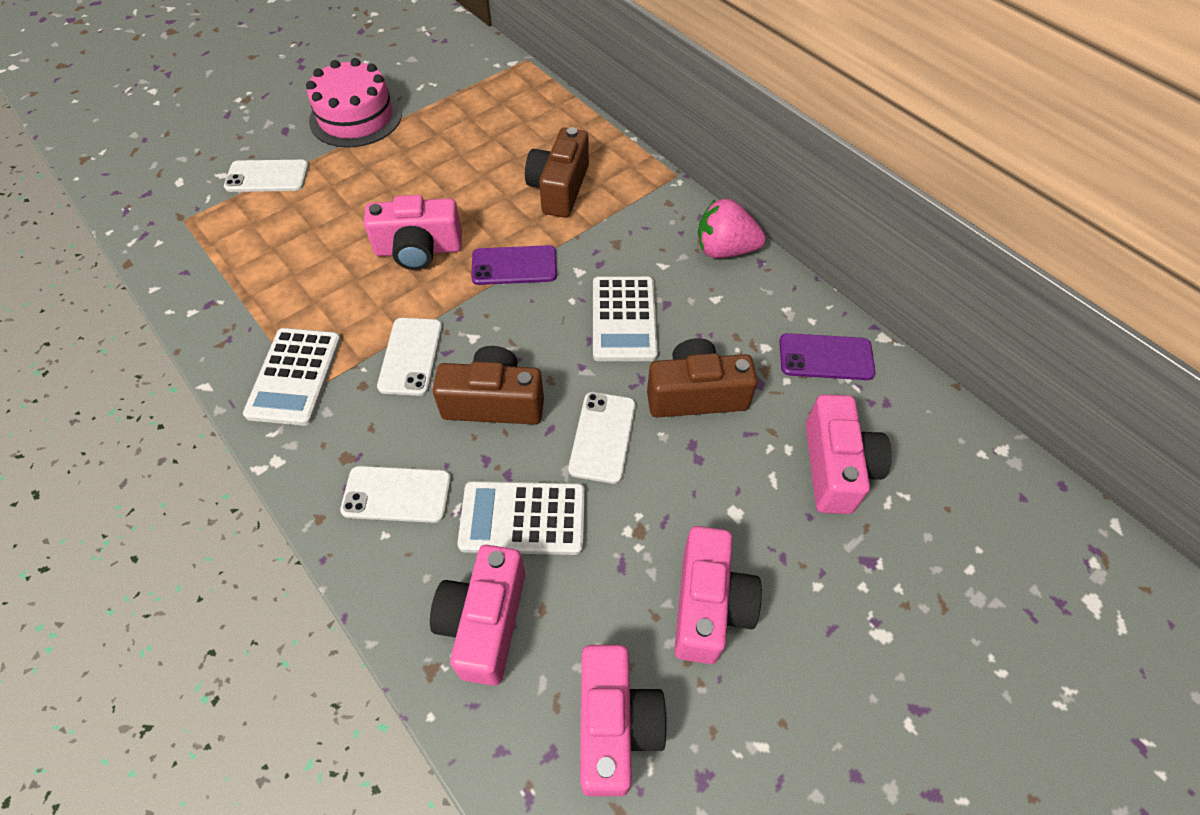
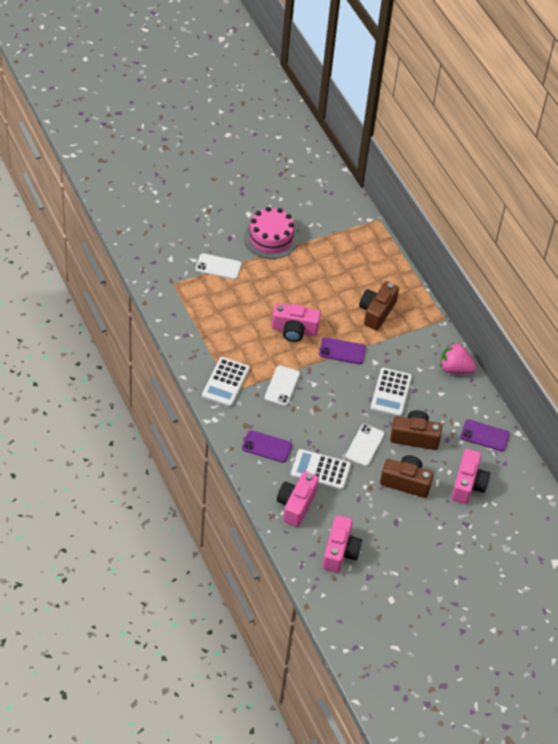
camera: 10 degrees right, 5 degrees down
(397, 494) = (267, 446): white phone -> purple phone
(494, 402) = (318, 417): brown camera -> brown camera (406, 482)
(708, 605) = (390, 522): pink camera -> none

